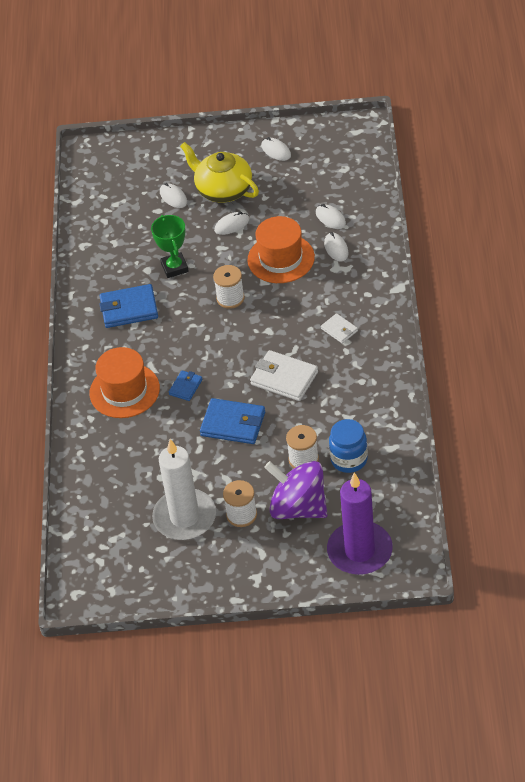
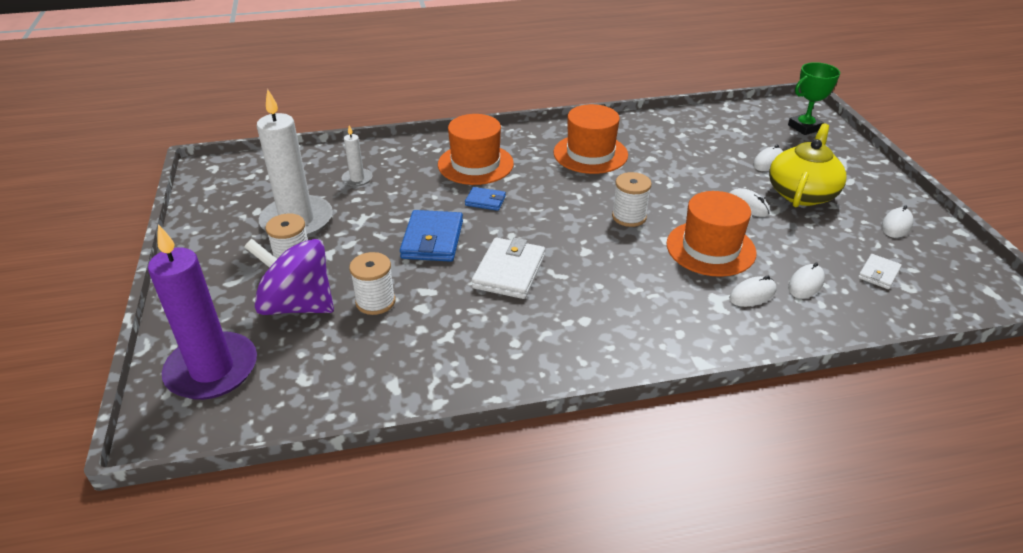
camera: 75 degrees right, 10 degrees down
(127, 477) = (357, 179): none -> white candle
(129, 309) = (590, 154): blue wallet -> orange hat
(174, 267) = (661, 174): green trophy -> green trophy (804, 127)
(298, 507) = (297, 305): purple spinning top -> purple spinning top turned 90 degrees counterclockwise
(339, 330) = (604, 312): white wallet -> white wallet (878, 274)
(349, 459) = (373, 343): blue jar -> none

